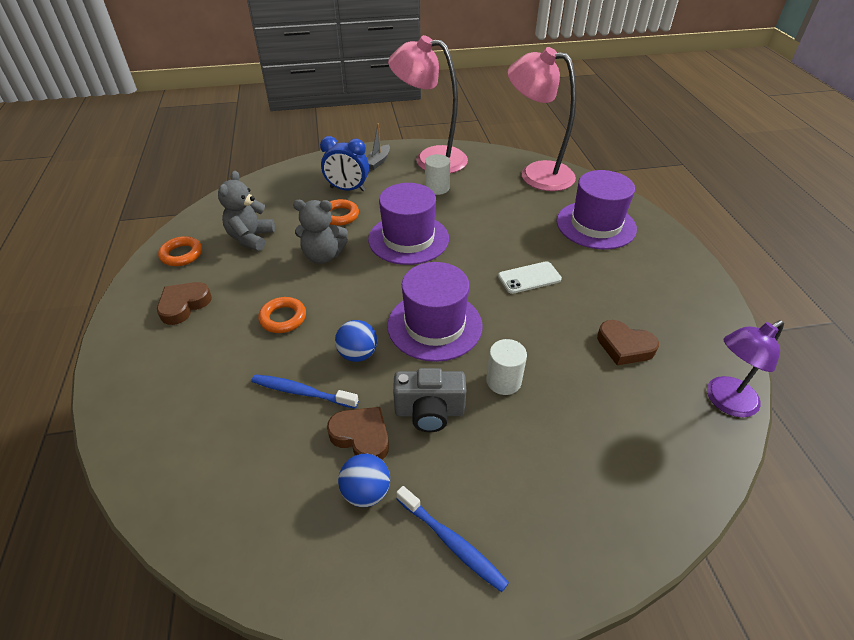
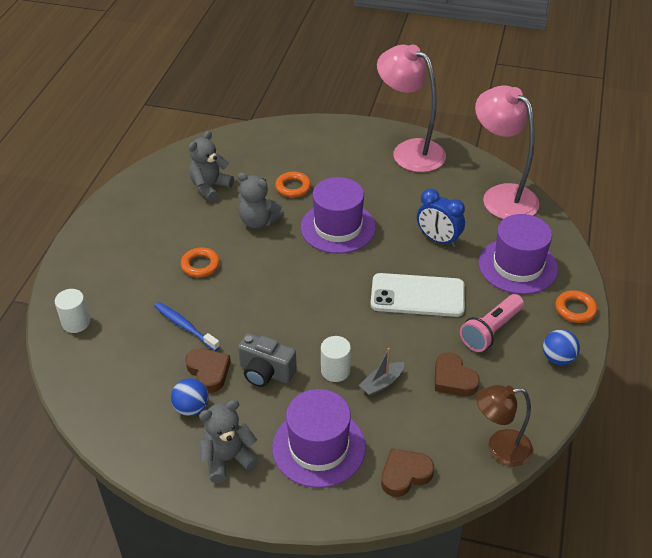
camera: 25 degrees right, 0 degrees up
(181, 254) = (151, 186): orange ring -> orange ring (575, 309)
(184, 305) = (134, 231): brown heart -> brown heart (405, 474)
(347, 189) = (314, 162): blue clock -> blue clock (438, 239)
(358, 354) = (239, 312): blue ball -> blue ball (558, 358)
(378, 162) = (358, 140): grey boat -> grey boat (382, 383)
(434, 325) = (311, 309): purple hat -> purple hat (319, 447)
(437, 188) = (395, 184): white cylinder -> white cylinder (76, 322)
(452, 542) = (228, 459): blue toothbrush -> grey teddy bear
(529, 278) = (417, 295): white phone -> white phone, size x1.70
(620, 288) = (491, 331): none -> pink flashlight
(724, 401) = (500, 449): purple lamp -> brown lamp

